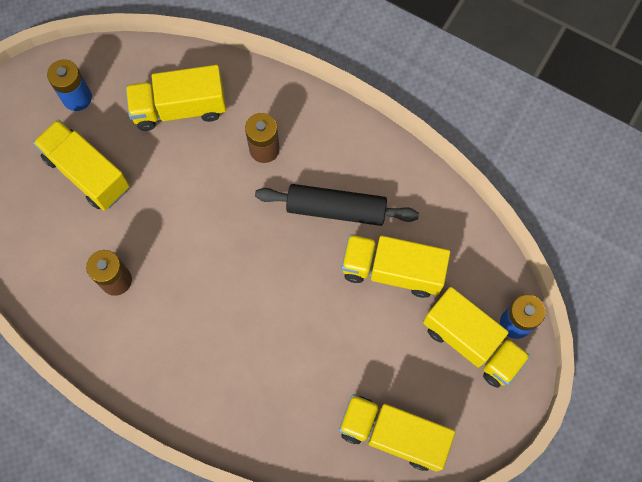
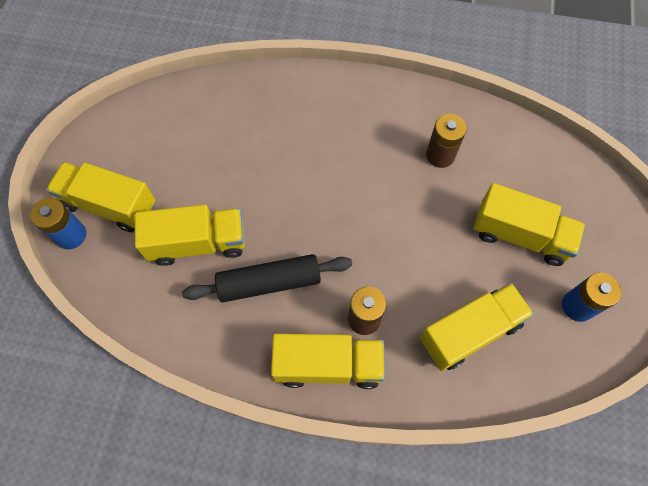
camera: 160 degrees right, 5 degrees down
(393, 434) = (163, 118): yellow truck -> yellow truck (328, 365)

